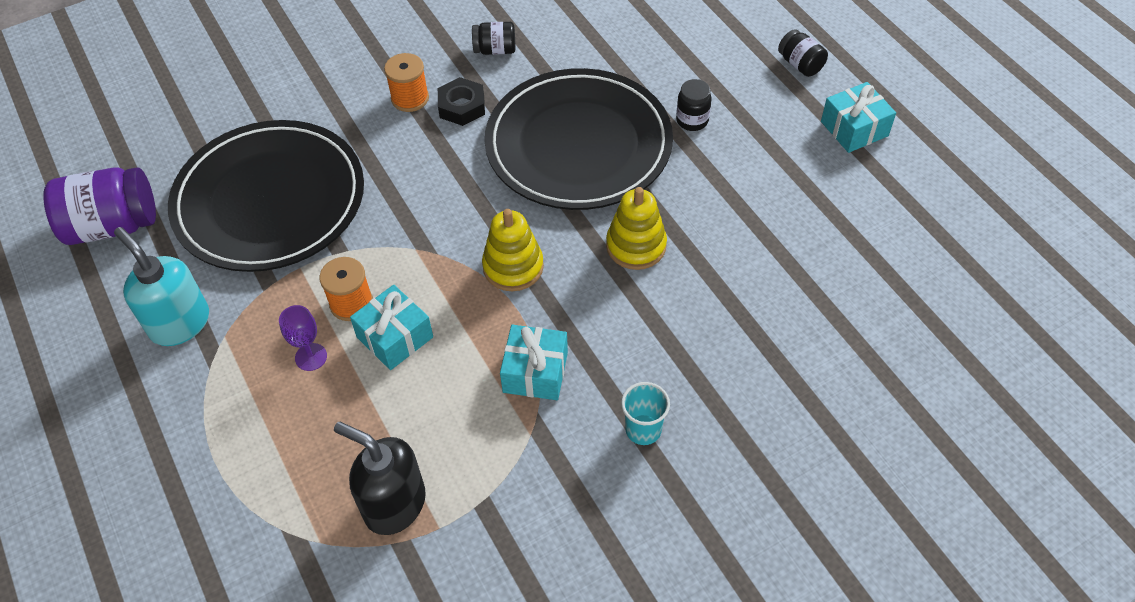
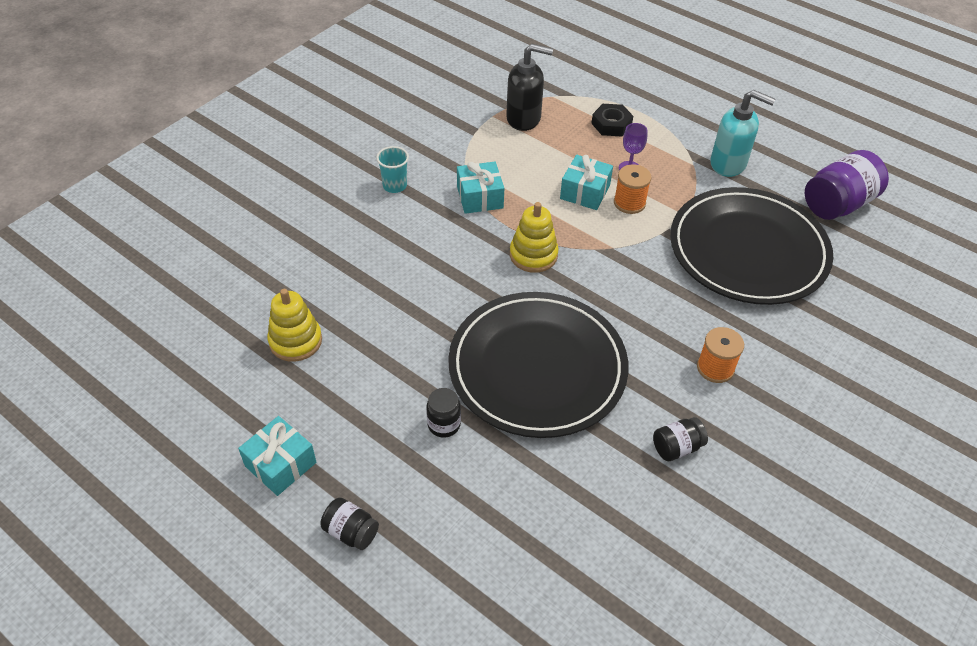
camera: 155 degrees right, 5 degrees down
(462, 106) = (663, 374): black nut -> black nut (611, 124)
(636, 246) = (448, 295): yellow stacking toy -> yellow stacking toy (295, 341)

